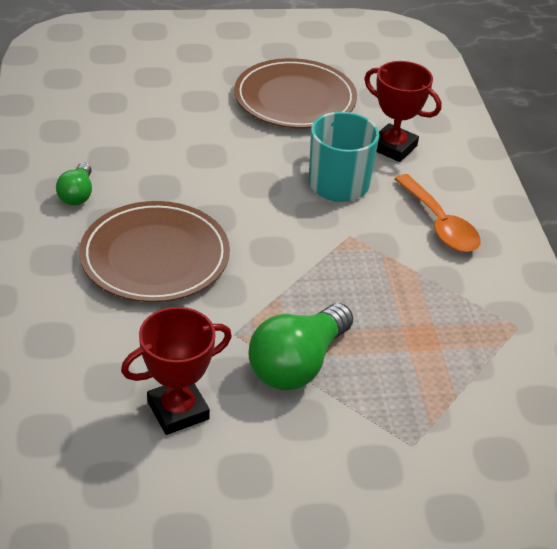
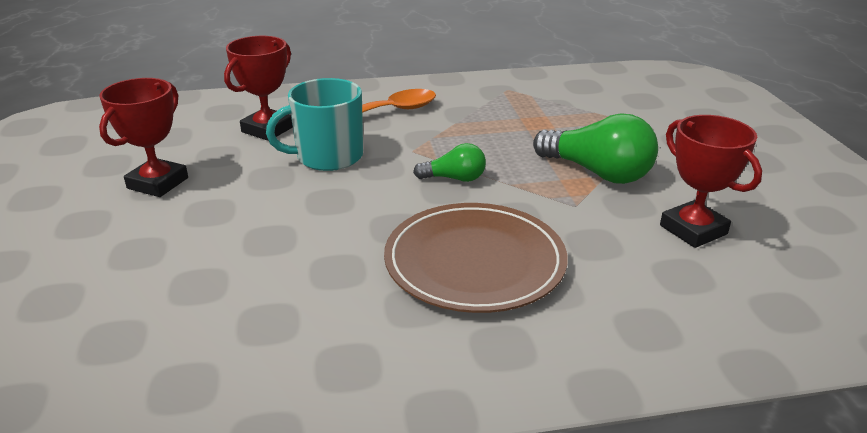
camera: 90 degrees left, 10 degrees down
(77, 194) = (358, 342): green light bulb -> green light bulb (454, 178)
(295, 99) = (158, 183): brown plate -> red trophy

